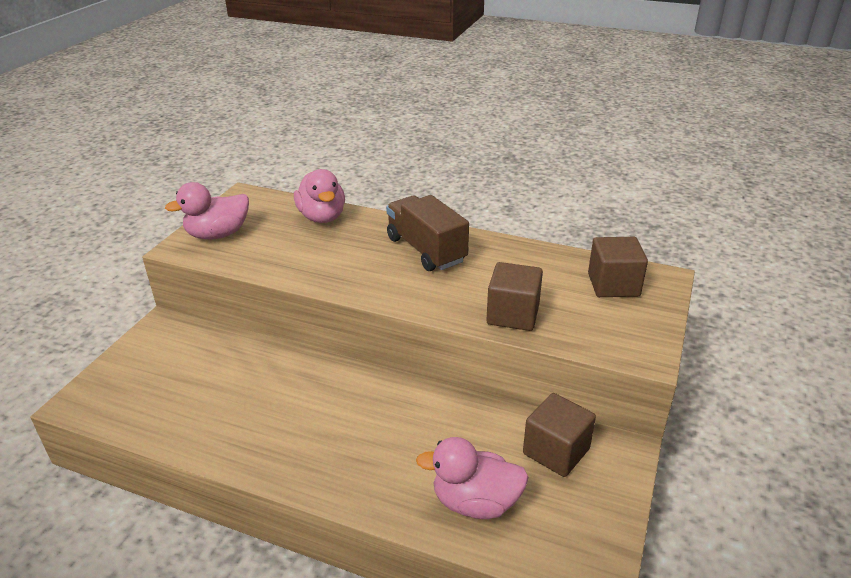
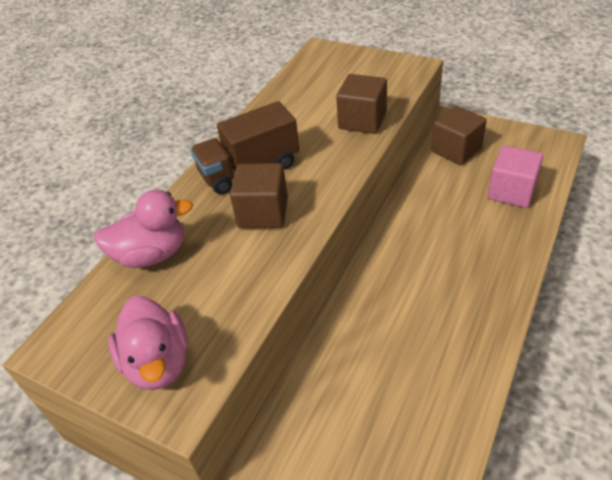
camera: 80 degrees left, 10 degrees up
(475, 502) = (511, 191): pink duck -> pink cube
(613, 285) = (326, 71): brown cube -> brown cube (263, 213)

